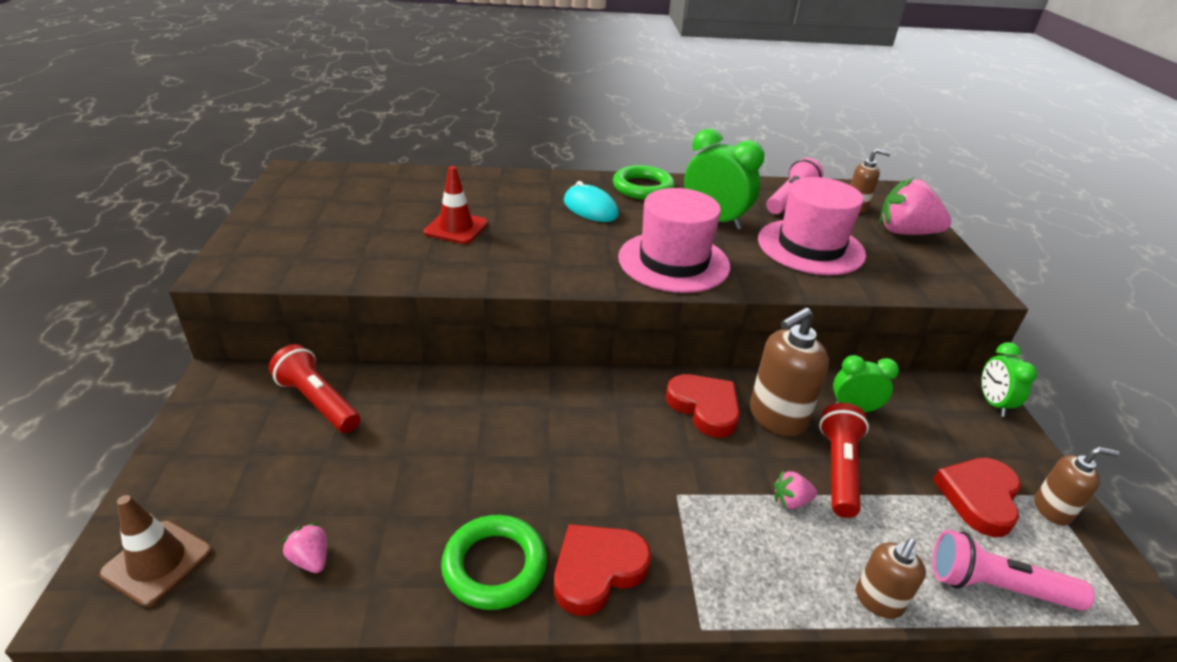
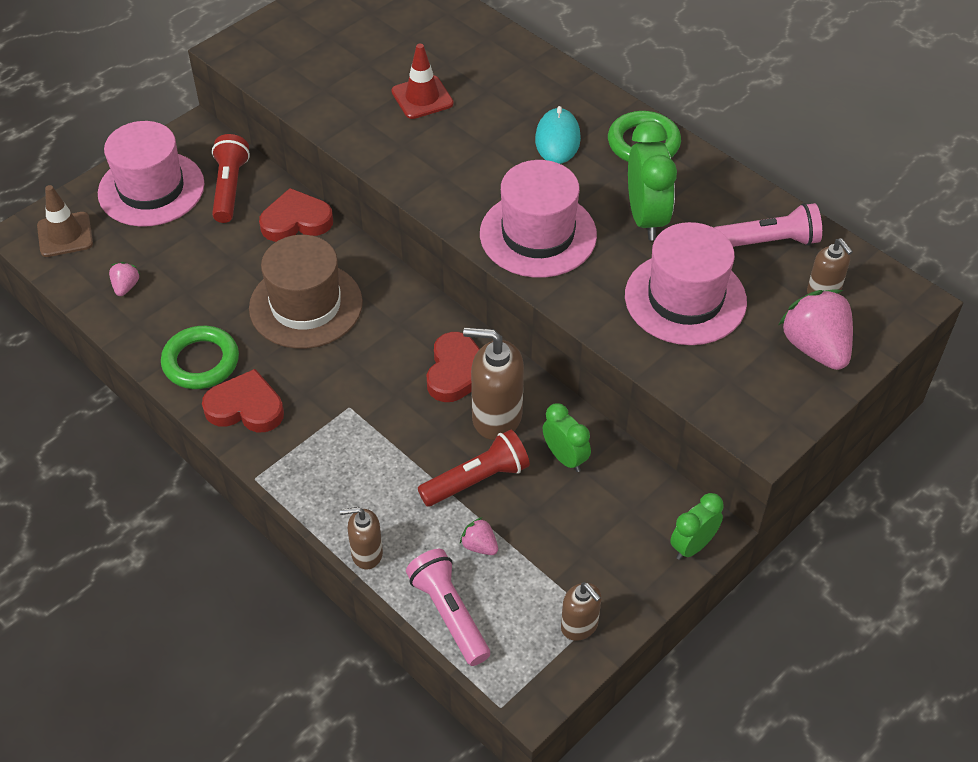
camera: 50 degrees right, 15 degrees up
(225, 451) = (151, 189): none -> pink hat
(523, 444) = (306, 305): none -> brown hat
(791, 501) = (410, 468): pink strawberry -> pink strawberry (479, 546)
(979, 498) = (540, 575): red heart -> red heart (296, 221)

